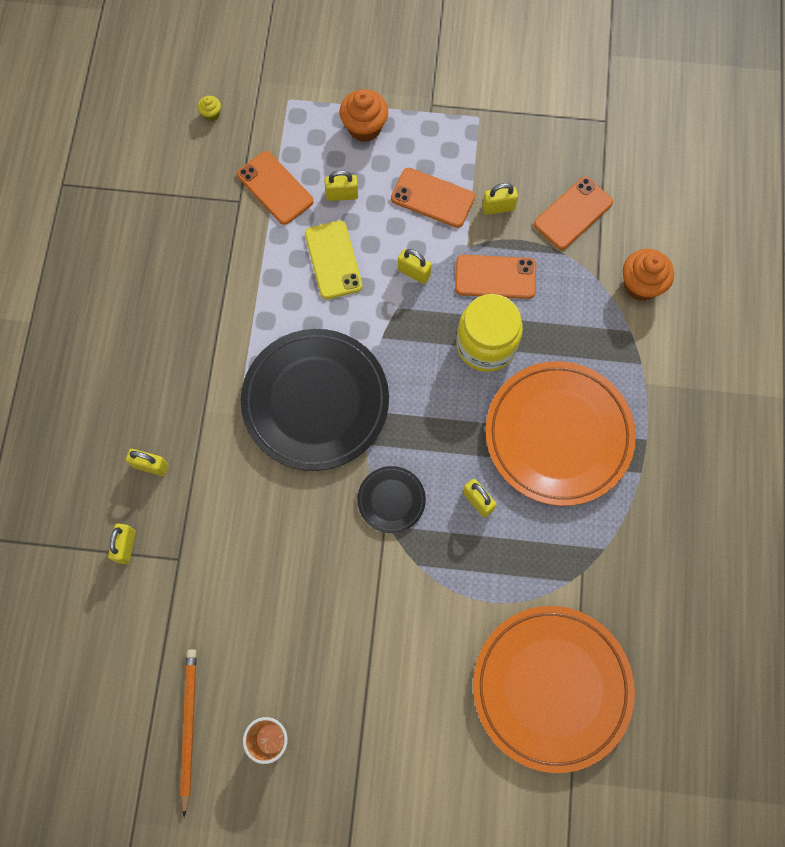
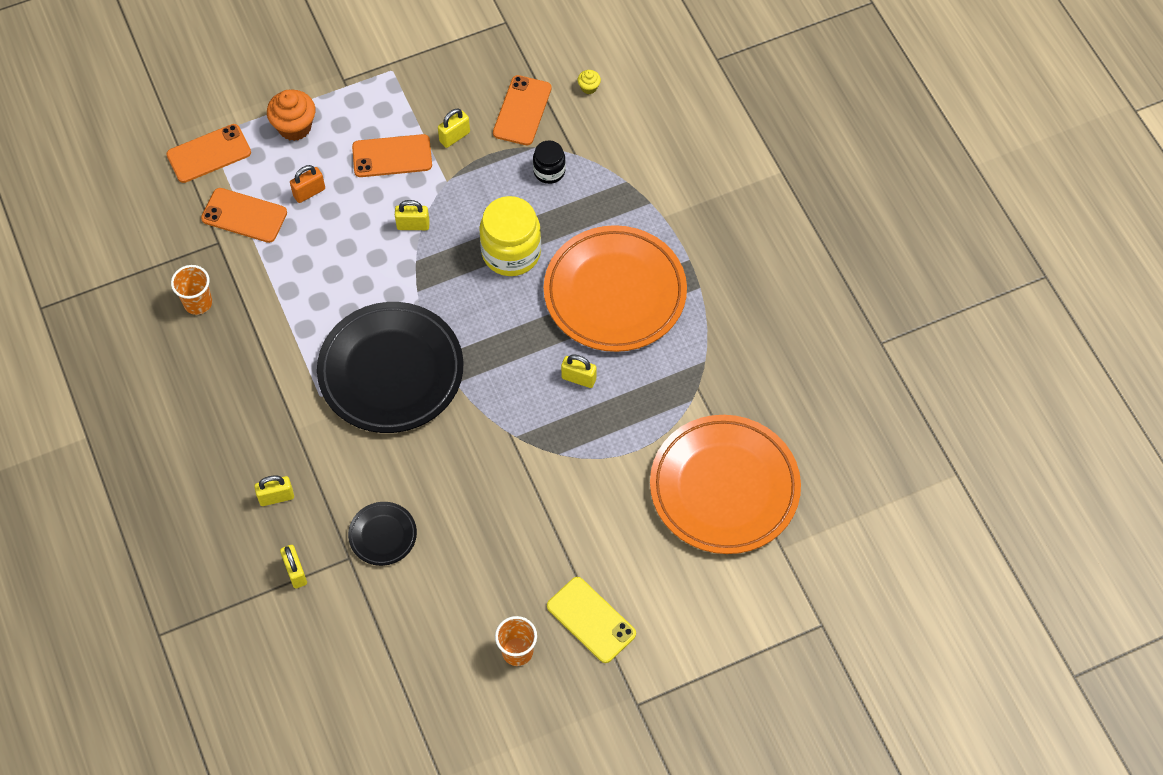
camera: 30 degrees left, 10 degrees down
(189, 727) = (441, 681): orange pencil -> none
(190, 248) = (198, 303): none -> orange cup
(211, 114) = (145, 181): yellow cupcake -> yellow cupcake (589, 87)
(333, 260) = (335, 249): yellow phone -> yellow phone (591, 620)
(342, 195) = (309, 192): yellow padlock -> orange padlock
(391, 500) = (505, 415): black plate -> black plate (383, 535)
(495, 277) = (486, 194): orange phone -> orange phone (209, 154)
(564, 284) = (549, 171): none -> black jar
(641, 285) = (613, 141): orange cupcake -> none

